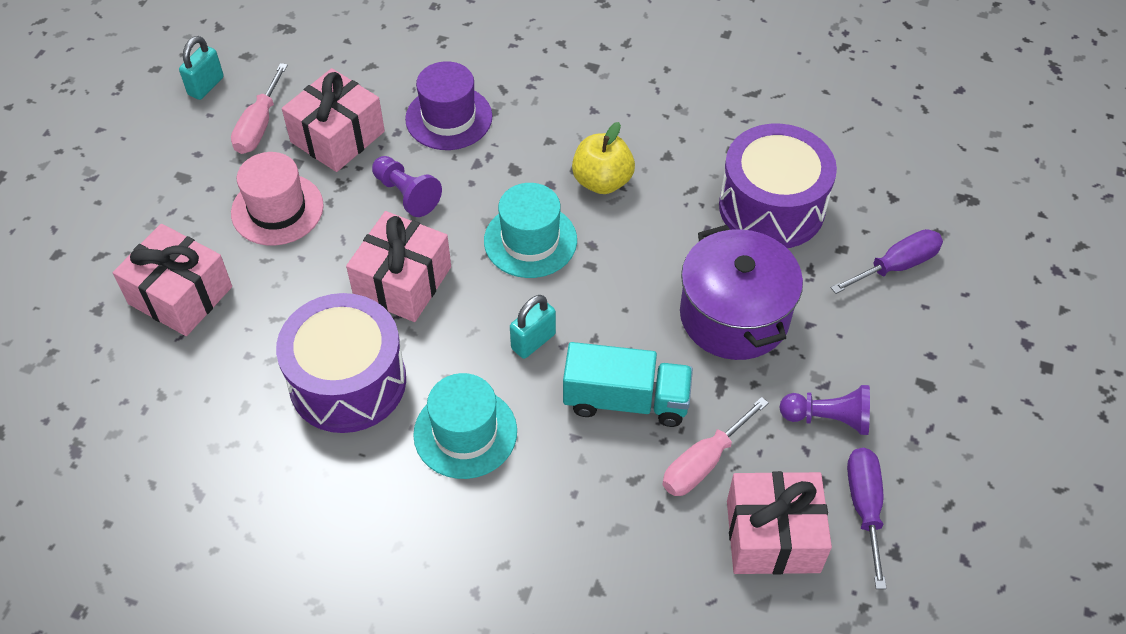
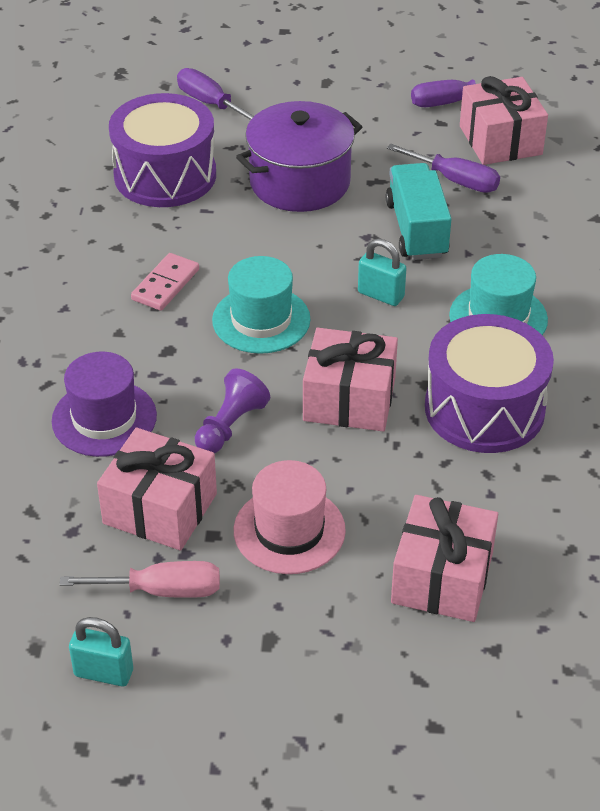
camera: 105 degrees left, 10 degrees down
(602, 181) = (165, 285): yellow apple -> pink domino
(703, 463) = (455, 181): pink screwdriver -> purple screwdriver
(828, 418) = (381, 124): purple pawn -> none

